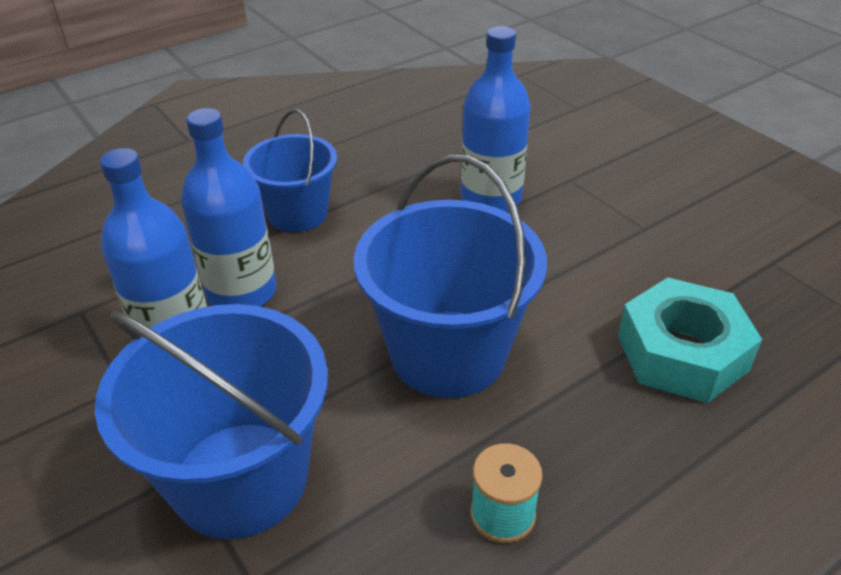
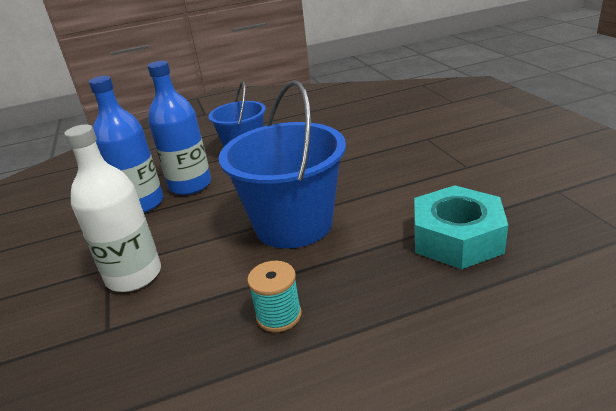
camera: 20 degrees right, 10 degrees down
(240, 478) = (134, 275): blue bucket -> white bottle
(491, 198) = (367, 146): blue bottle -> none

